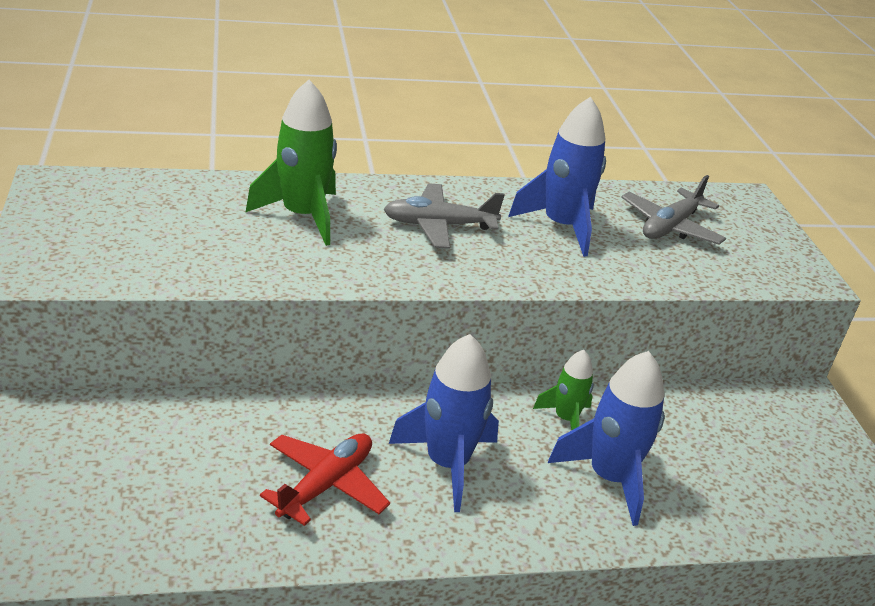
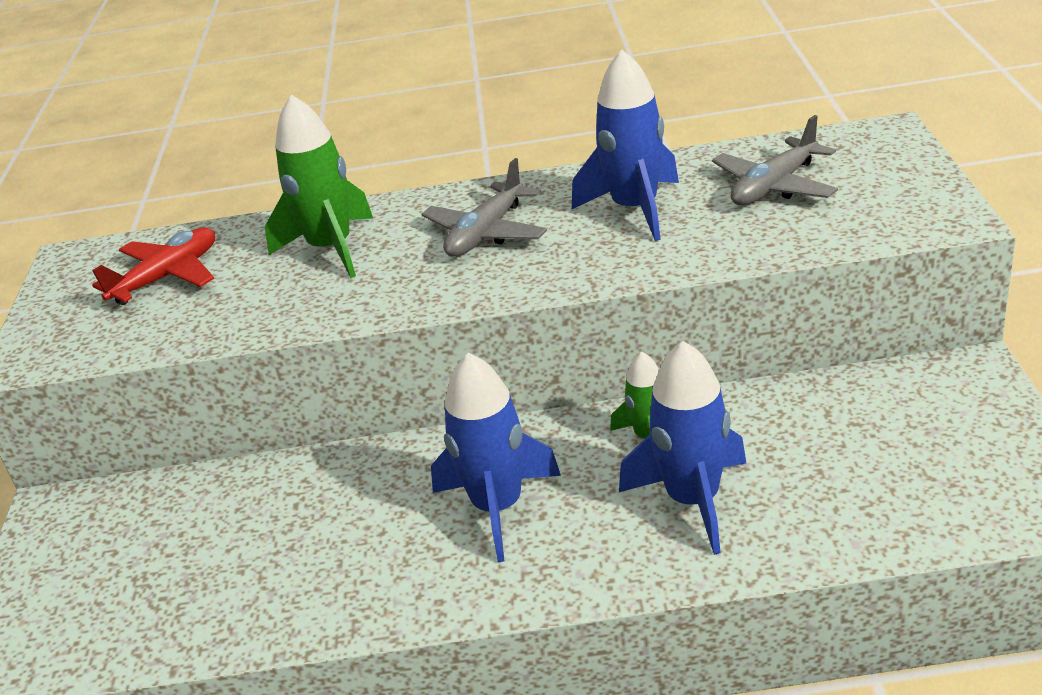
camera: 15 degrees right, 0 degrees up
(326, 485) = (355, 548): red plane -> red plane (167, 277)
(439, 225) = (486, 233): grey plane -> grey plane turned 60 degrees counterclockwise

